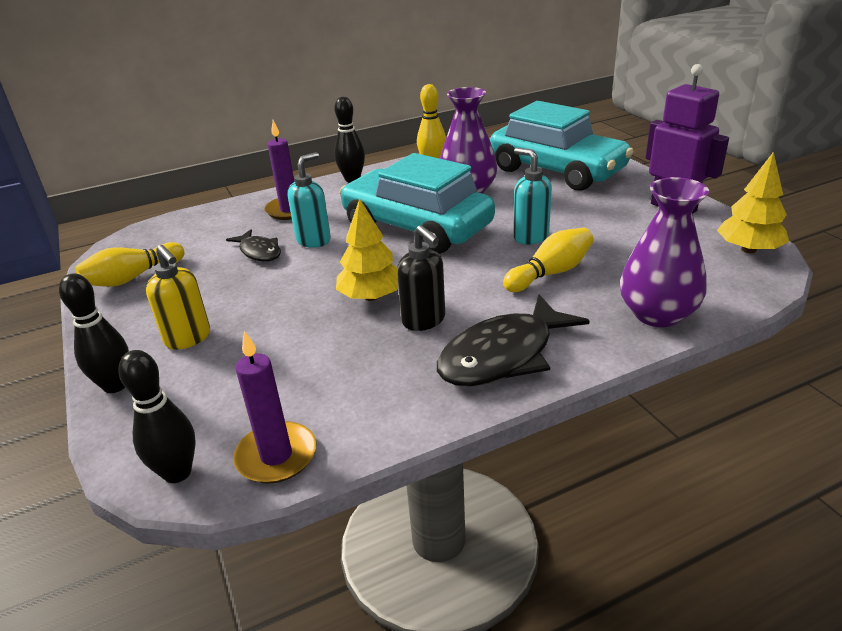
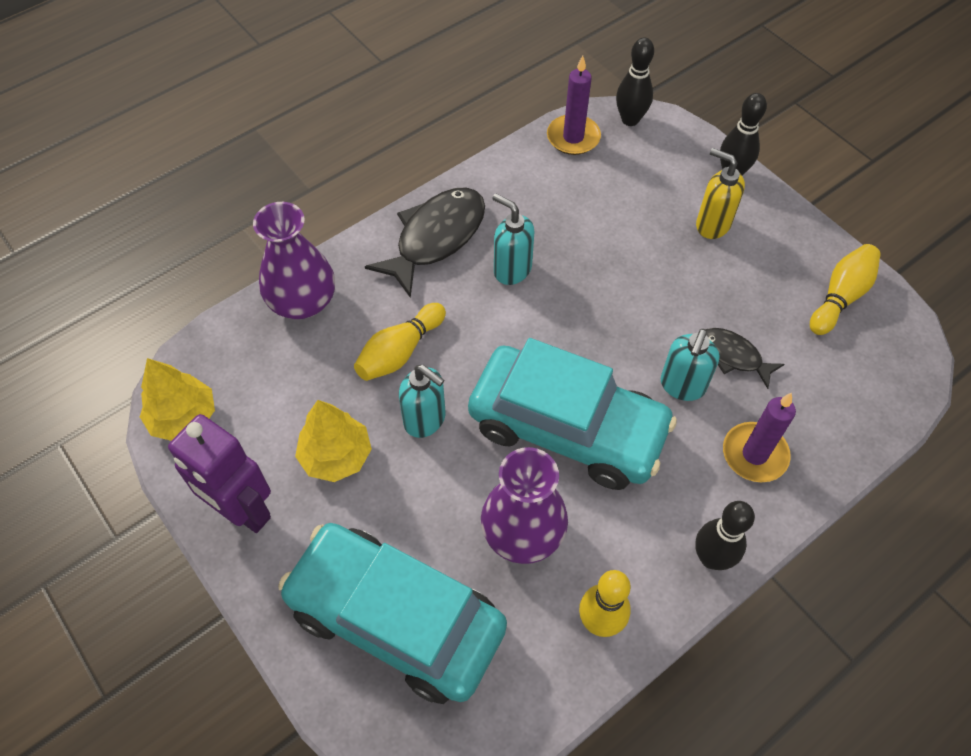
camera: 165 degrees right, 25 degrees up
(371, 296) = (573, 295): yellow tree -> yellow tree (336, 456)
(424, 320) = (512, 270): black soap dispenser -> turquoise soap dispenser

